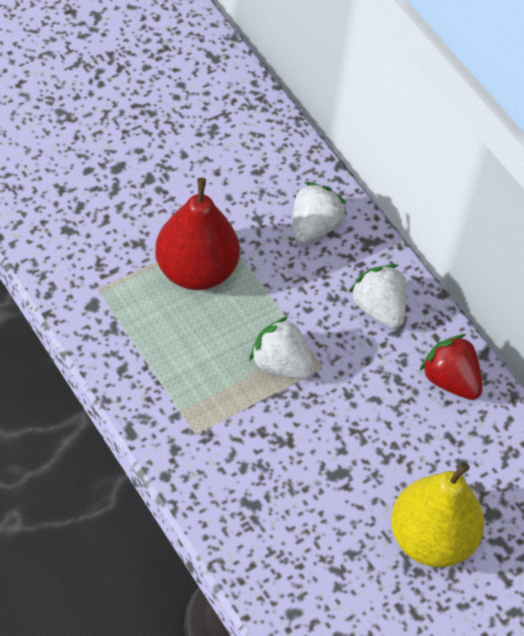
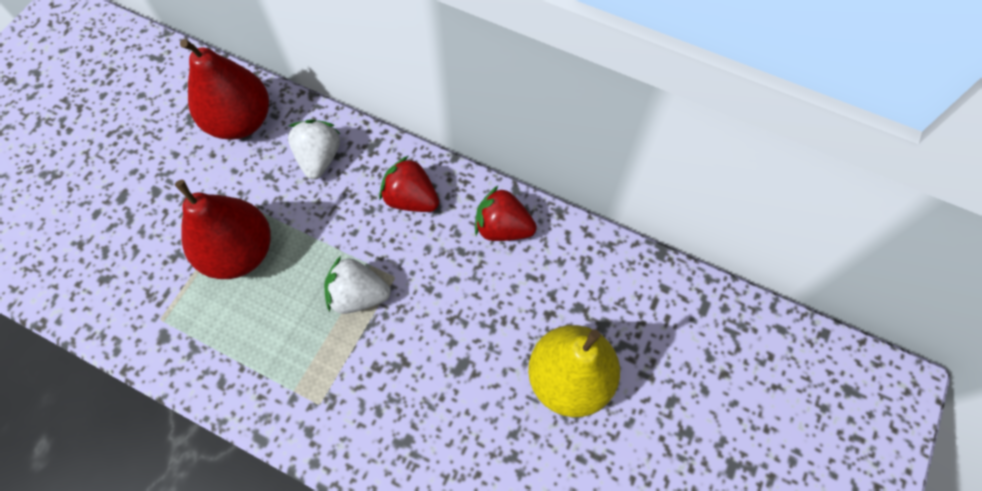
camera: 25 degrees left, 10 degrees up
(259, 156) = (241, 121): none -> red pear
(378, 308) = (411, 198): white strawberry -> red strawberry

